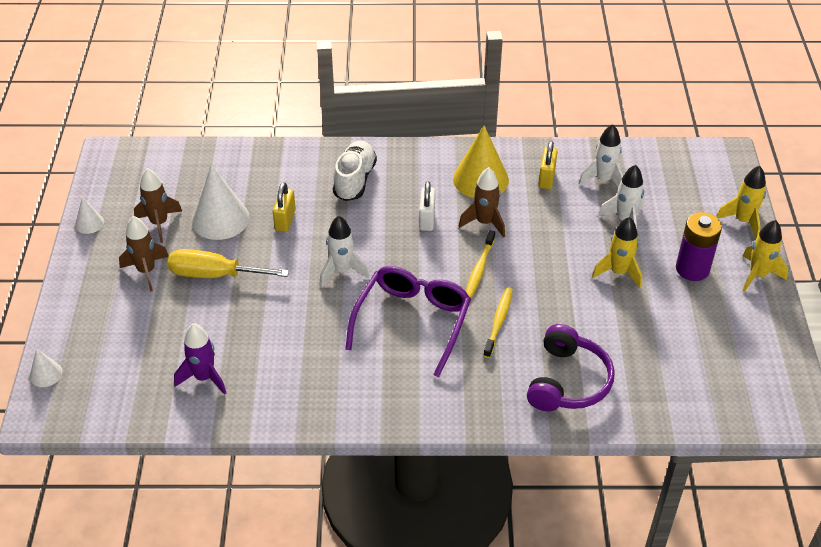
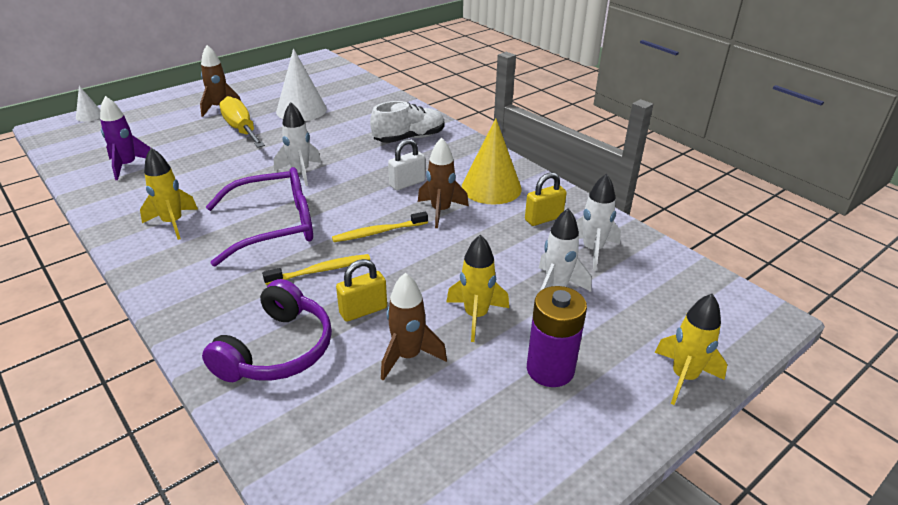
camera: 50 degrees right, 10 degrees down
(89, 223) = (246, 76): white cone -> none
(159, 223) = (272, 94): brown rocket -> brown rocket (408, 356)
(285, 220) = (329, 131): yellow padlock -> yellow padlock (363, 310)
(567, 381) = (277, 350): purple headphones -> purple headphones turned 45 degrees counterclockwise
(757, 275) = (613, 433): yellow rocket -> yellow rocket (173, 223)

